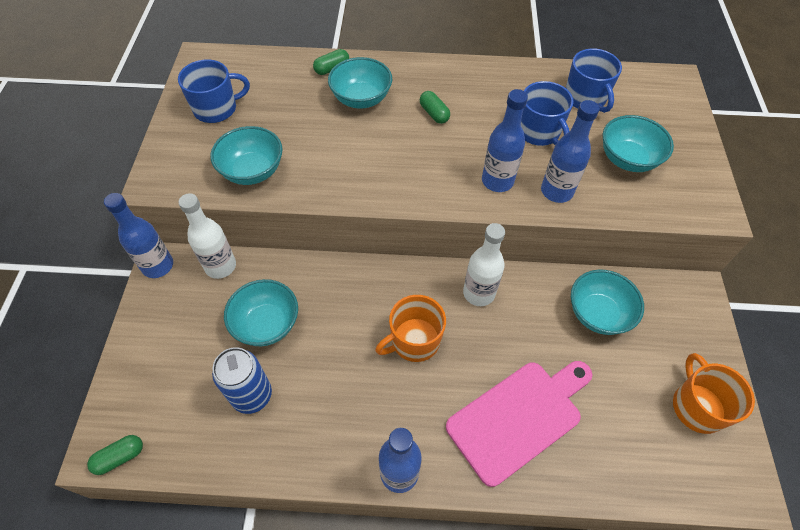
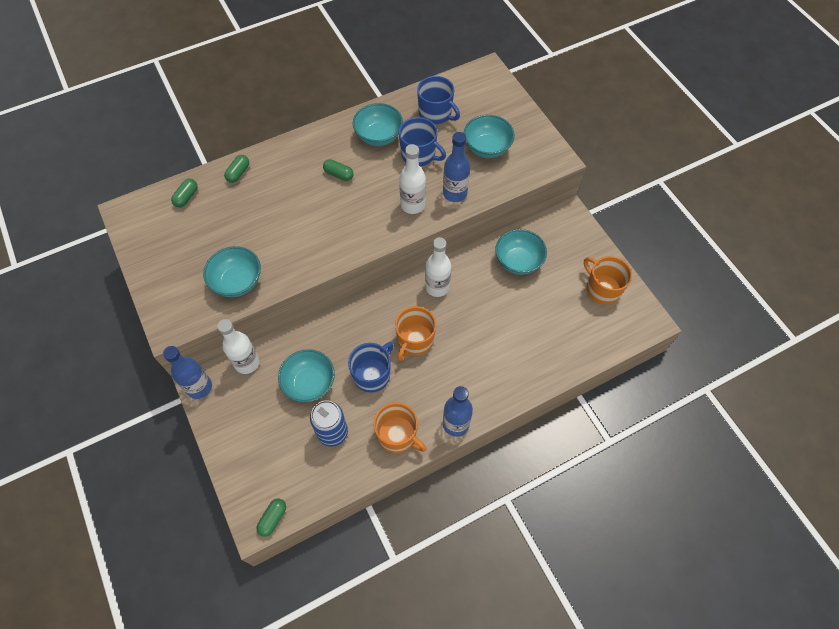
camera: 30 degrees left, 5 degrees up
(216, 109) = (172, 248): blue mug -> blue mug (372, 374)
(266, 69) = (186, 197): none -> green capsule
(321, 444) = (397, 435): none -> orange mug
(361, 99) = (278, 187): turquoise bowl -> turquoise bowl (379, 136)
(497, 181) = (412, 205): blue bottle -> white bottle
(519, 417) = (506, 352): pink cutting board -> none

